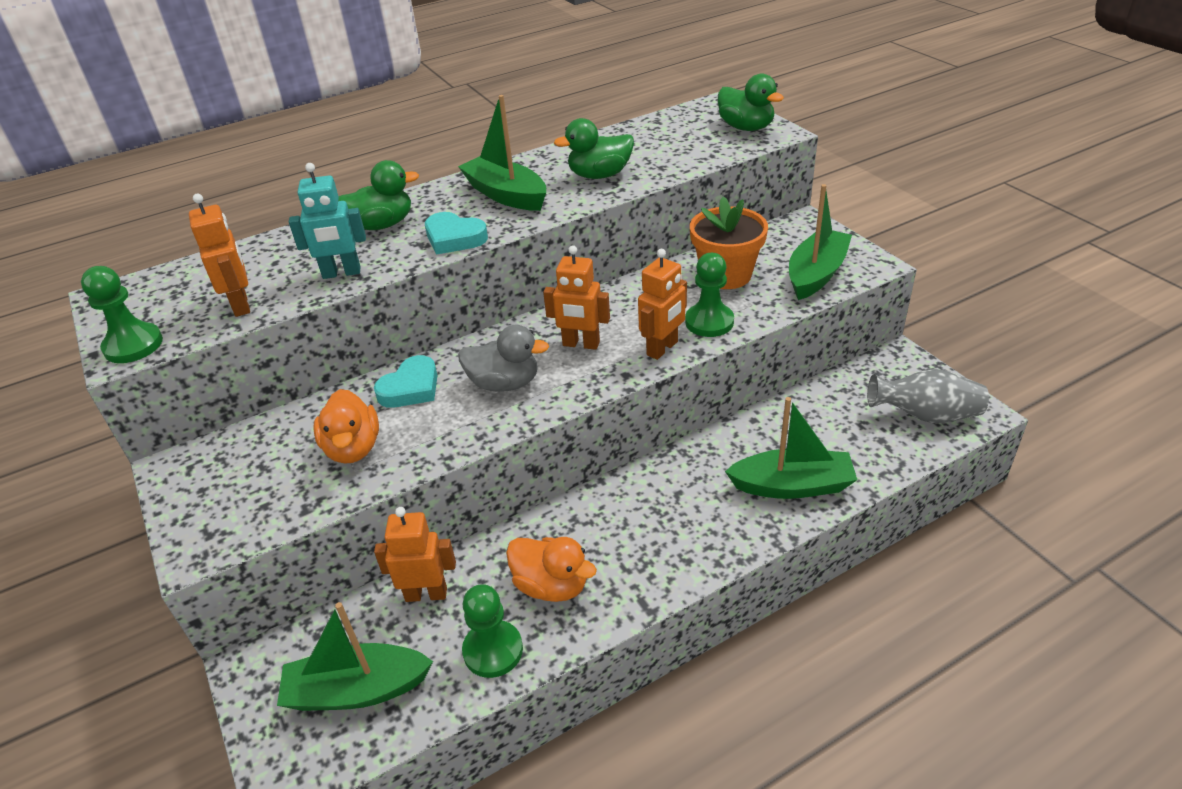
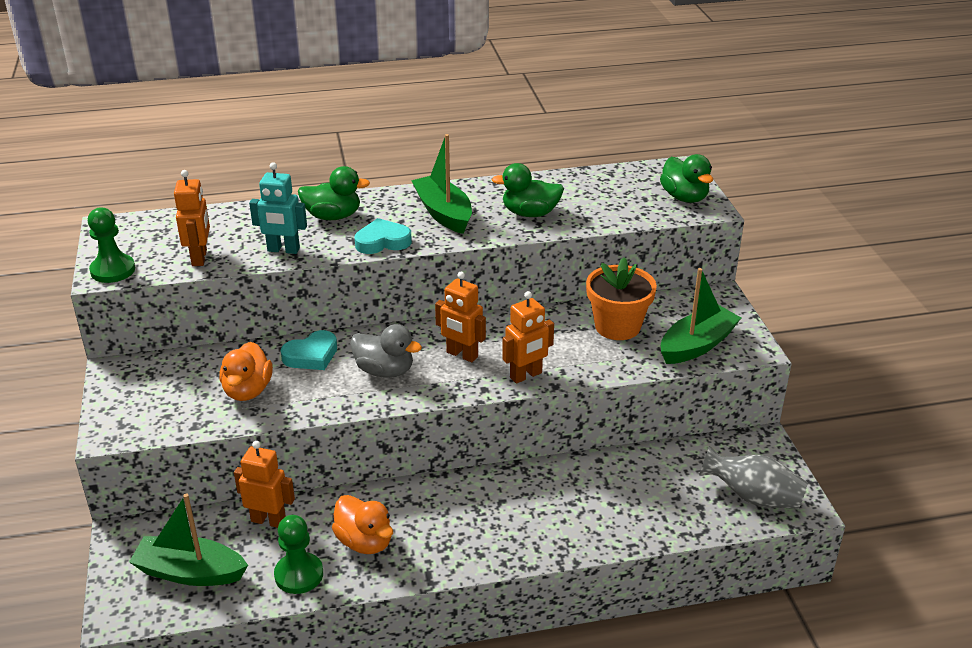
camera: 15 degrees right, 5 degrees down
(454, 238) = (382, 241): turquoise heart -> turquoise heart turned 120 degrees clockwise
(709, 322) = (578, 363): green pawn -> none
(792, 486) = (599, 522): green boat -> none

